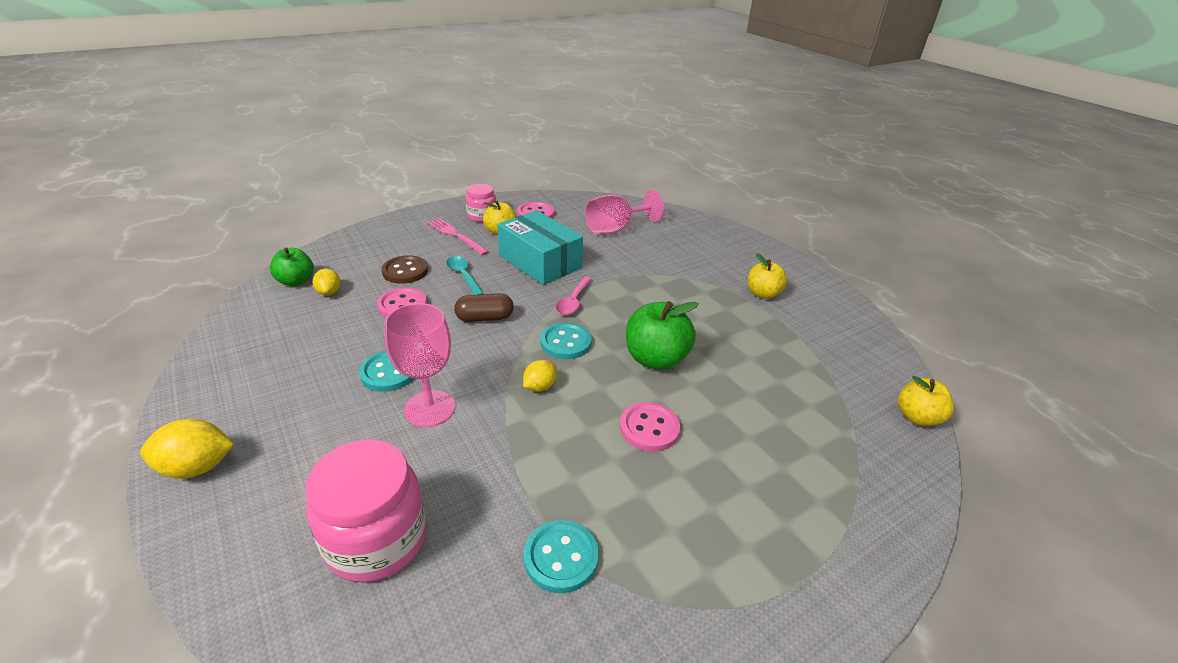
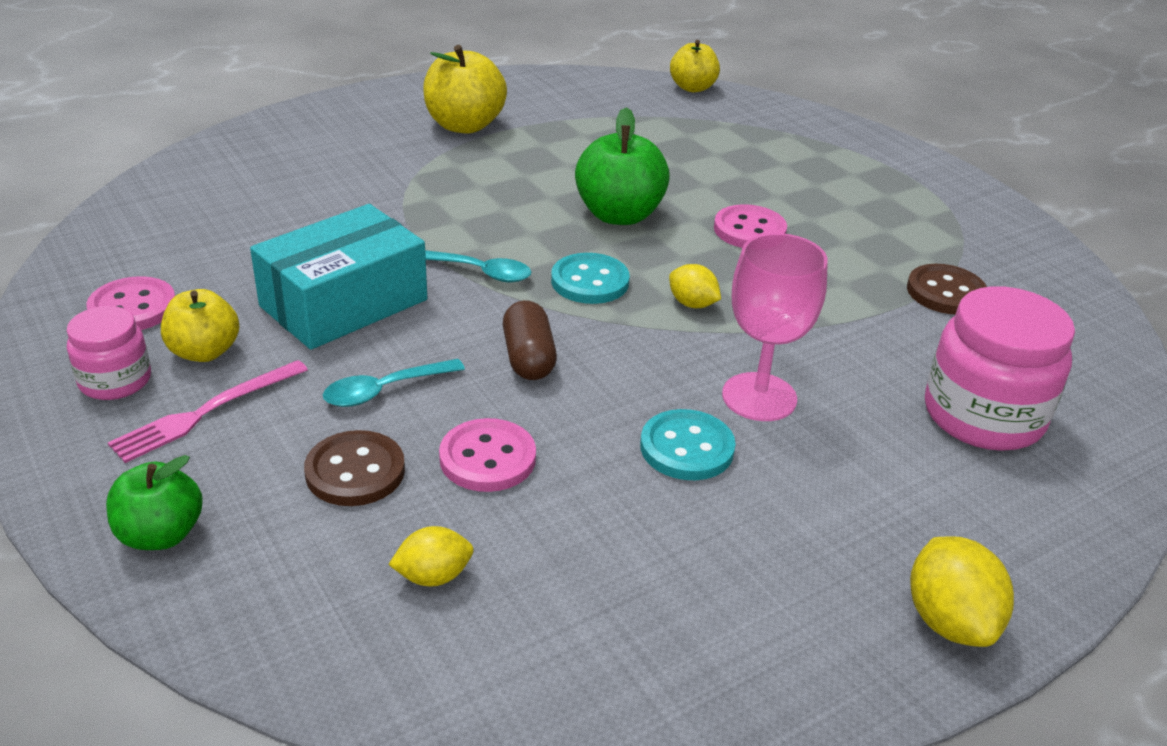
camera: 90 degrees left, 0 degrees up
(296, 281) = (379, 648): green apple -> green apple (161, 534)
(561, 557) = (945, 292): turquoise button -> brown button
(573, 301) = (480, 272): pink spoon -> turquoise spoon
(615, 229) = (234, 221): pink goblet -> none
(763, 294) = (464, 125): yellow apple -> yellow apple, size x1.54

